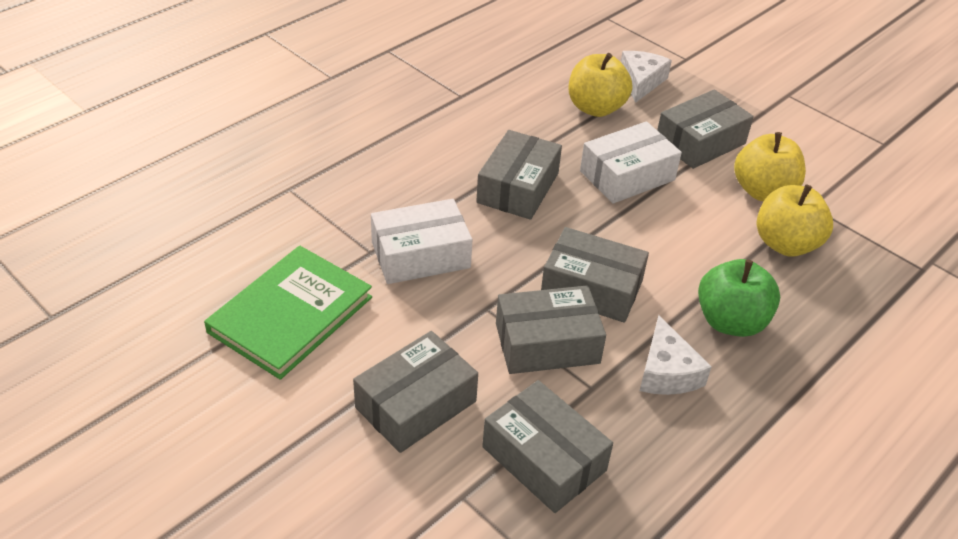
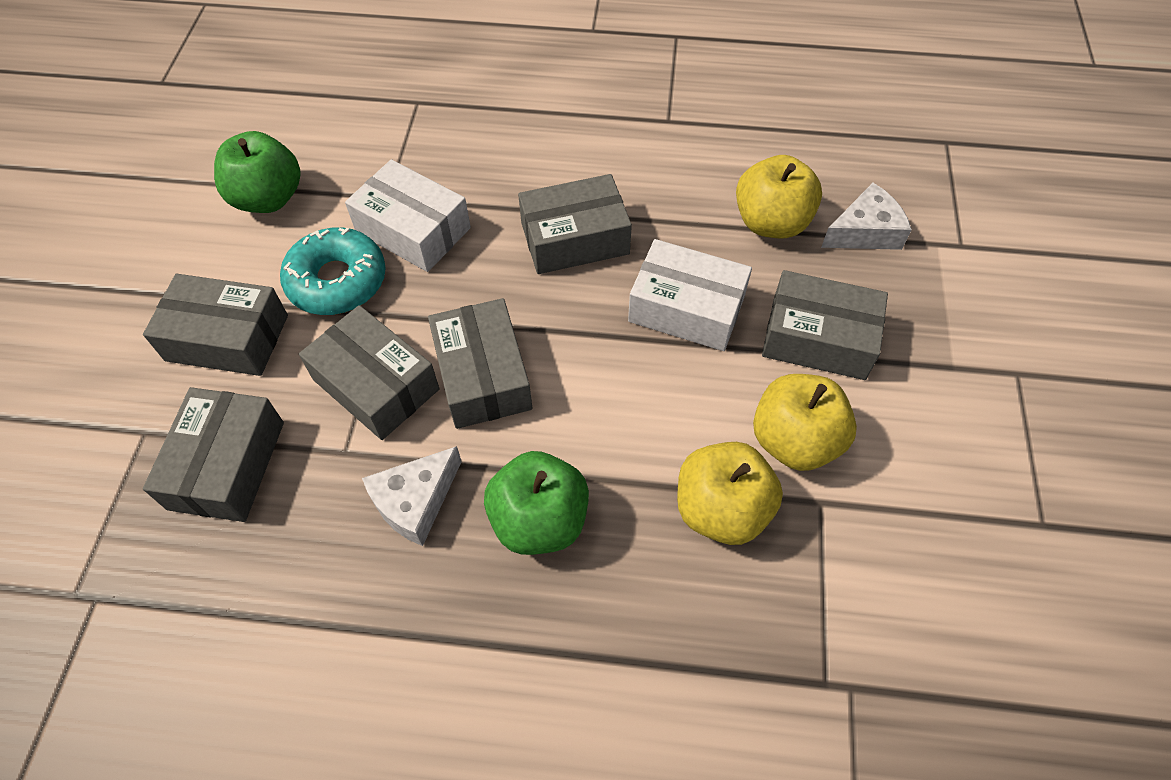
camera: 55 degrees right, 15 degrees up
(290, 314) = (268, 198): green book -> green apple
(426, 317) = (337, 281): none -> turquoise donut

